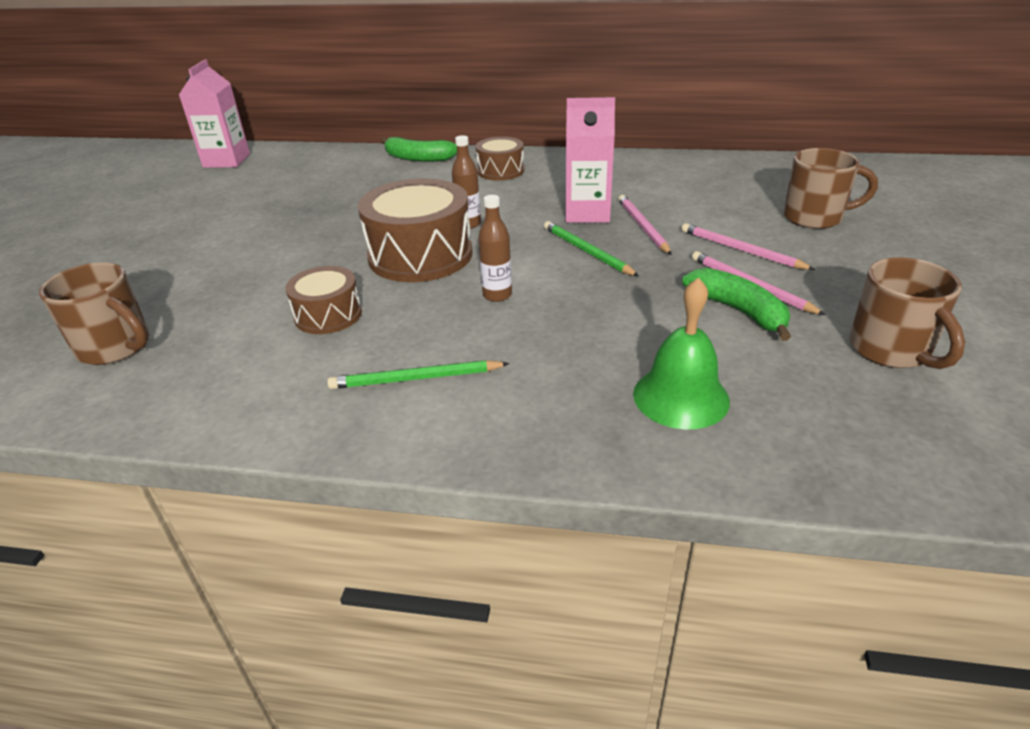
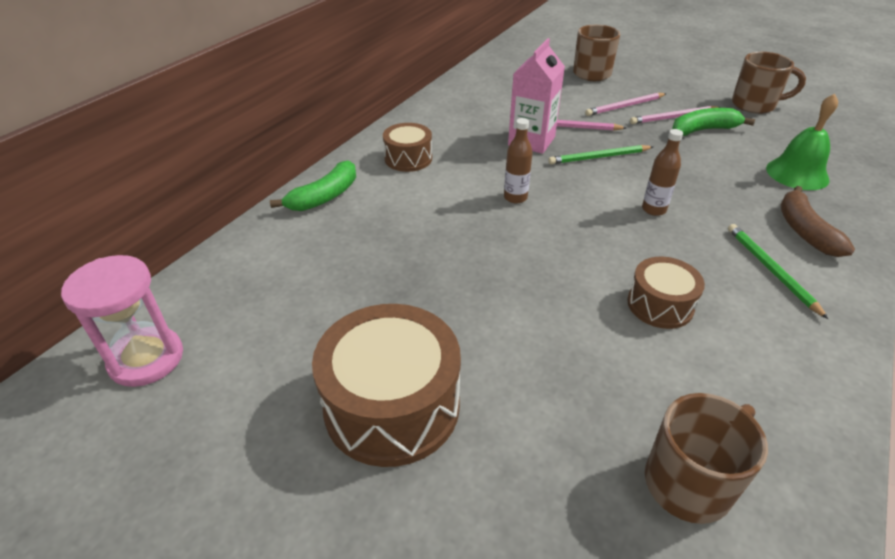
camera: 70 degrees left, 5 degrees up
(226, 161) = (146, 359): pink carton -> pink hourglass
(416, 379) = (770, 270): green pencil -> green pencil turned 150 degrees clockwise
(420, 255) = (565, 234): brown drum -> brown drum (392, 405)
(519, 404) = (804, 231): none -> brown banana

